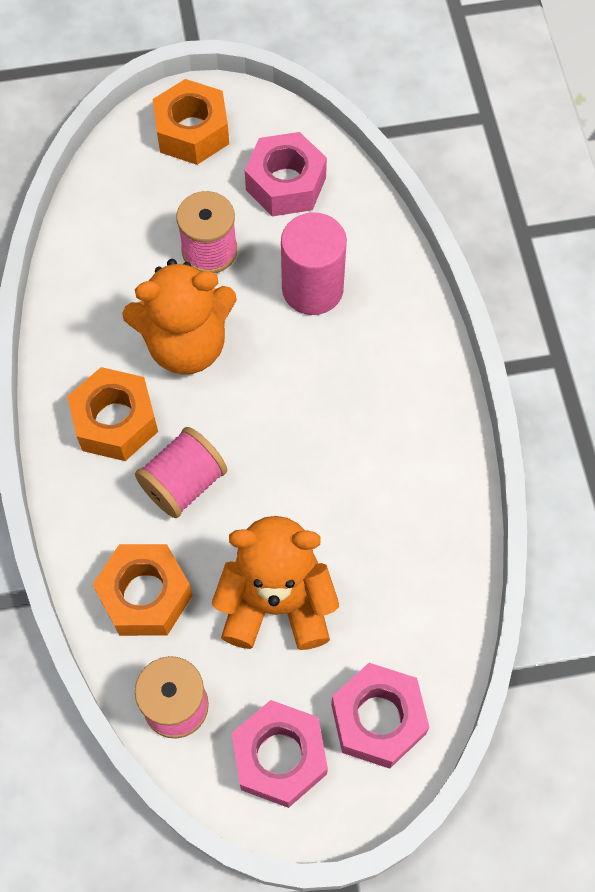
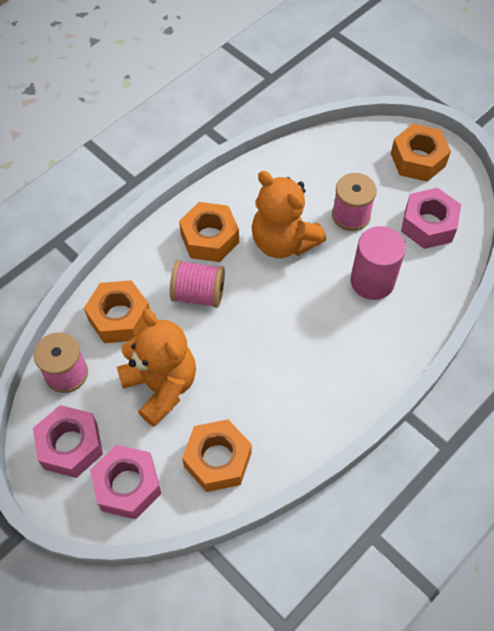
camera: 55 degrees right, 5 degrees down
(414, 598) = (217, 460): none -> orange nut

